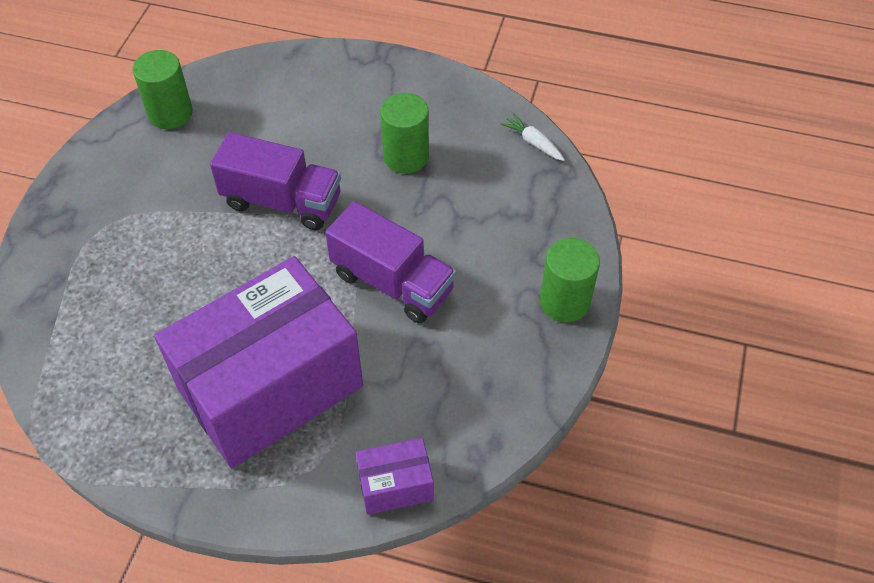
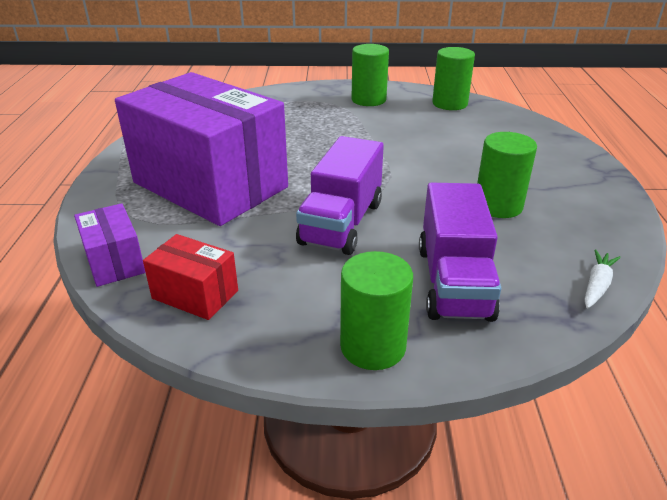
camera: 75 degrees right, 20 degrees down
(115, 186) = (368, 100): none -> green cylinder
(282, 201) = (398, 157): purple truck -> purple truck (453, 282)
(468, 417) = (195, 294): none -> red box

